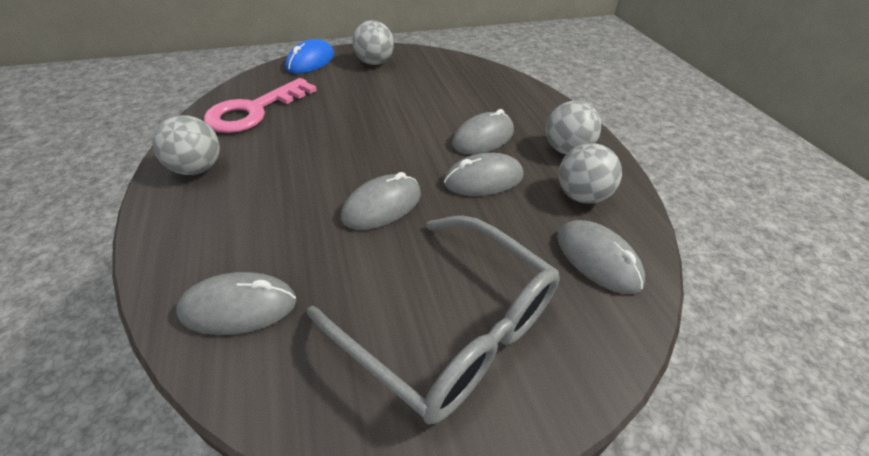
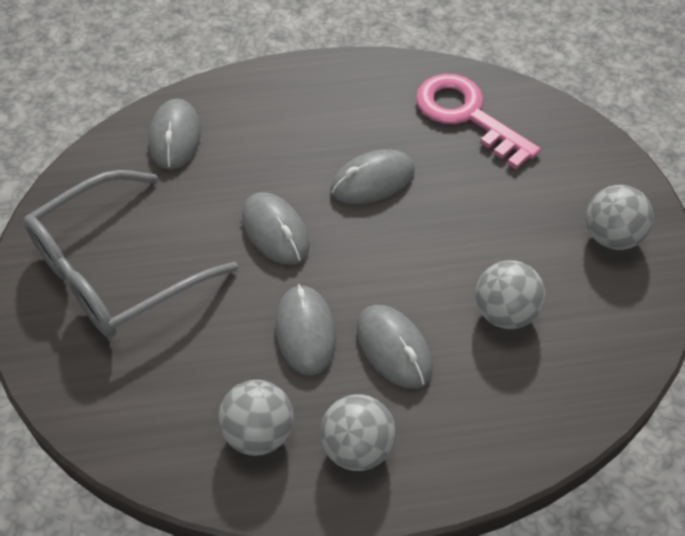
camera: 100 degrees right, 10 degrees up
(197, 168) = (357, 86): grey ball -> grey ball (505, 313)
(310, 61) = (606, 161): blue mouse -> none
(597, 259) = (157, 414): grey mouse -> grey mouse (372, 180)

